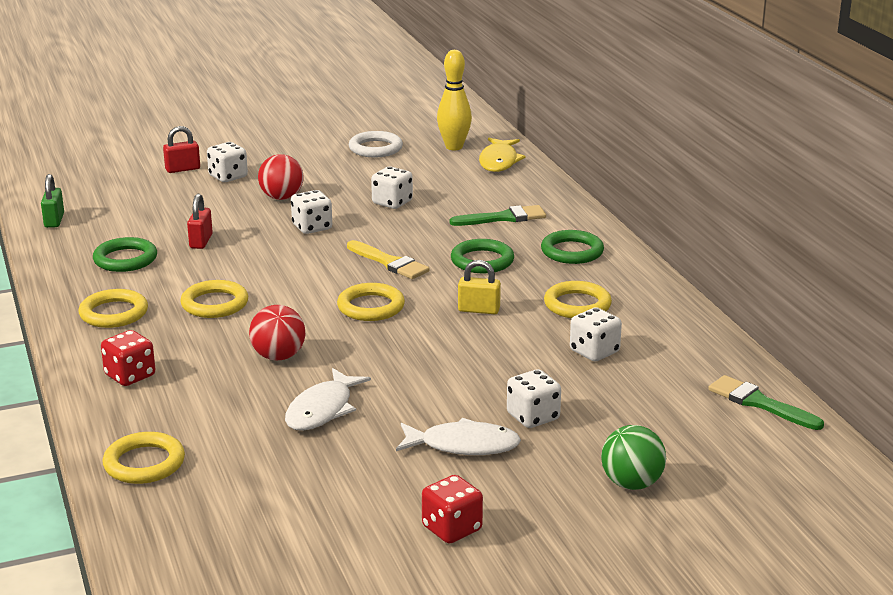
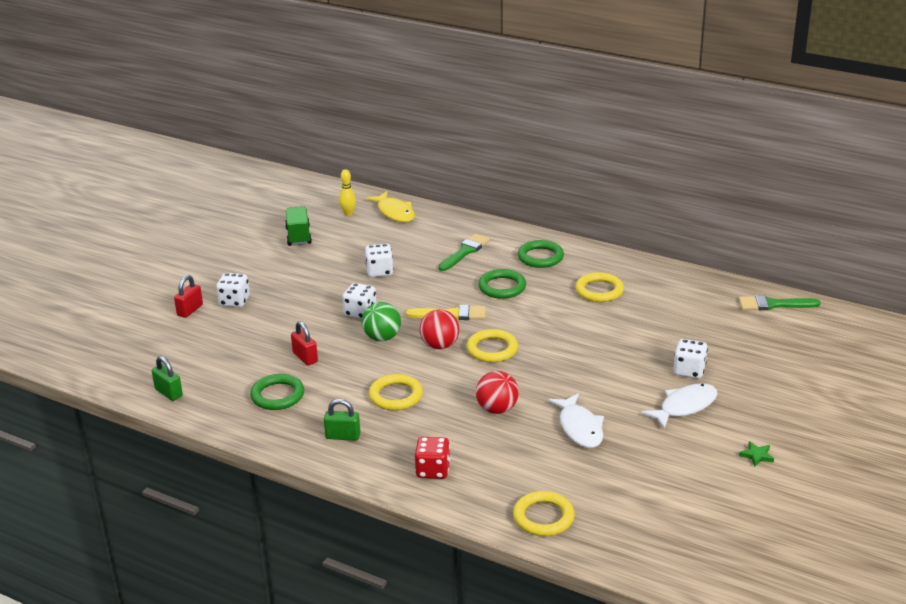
camera: 40 degrees left, 5 degrees up
(114, 313) = (343, 436): yellow ring -> green padlock
(281, 197) = (301, 300): red ball -> red ball (440, 345)
(375, 148) = (298, 236): white ring -> green truck
(452, 529) = (757, 455): red dice -> green star
(454, 147) = (348, 213): yellow bowling pin -> yellow bowling pin, size x0.60
(479, 310) = (554, 320): yellow padlock -> none
(594, 352) = (654, 315): white dice -> none
(631, 484) = (791, 382): green ball -> green ball (382, 337)

